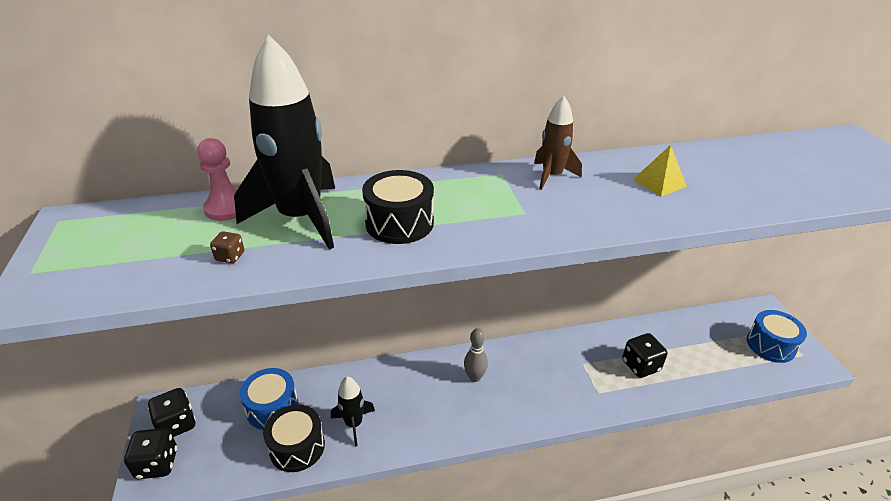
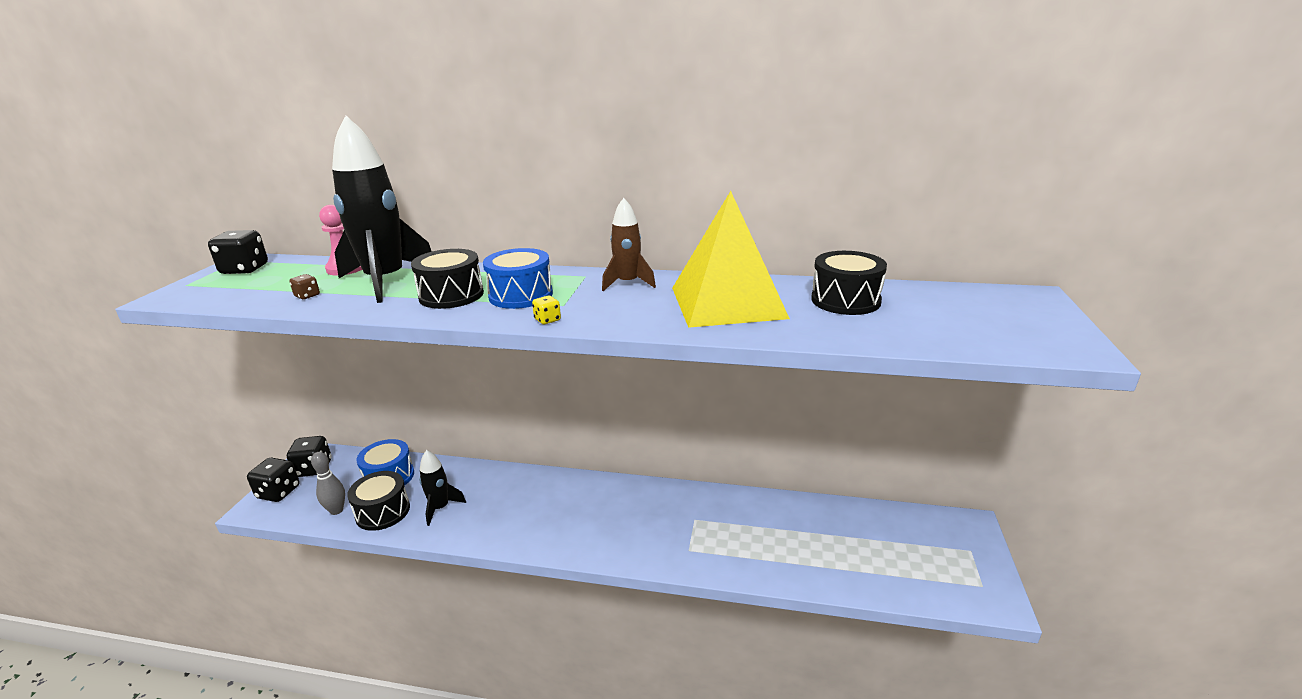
camera: 25 degrees right, 10 degrees down
(474, 377) = (576, 501): grey bowling pin -> grey bowling pin (336, 510)
(534, 235) = (547, 320): none -> yellow dice
(640, 366) = (758, 538): black dice -> black dice (245, 269)
(659, 182) = (727, 302): yellow pyramid -> yellow pyramid, size x2.41
(742, 164) = (845, 300): none -> black drum
(770, 345) = (943, 563): blue drum -> blue drum (521, 295)

